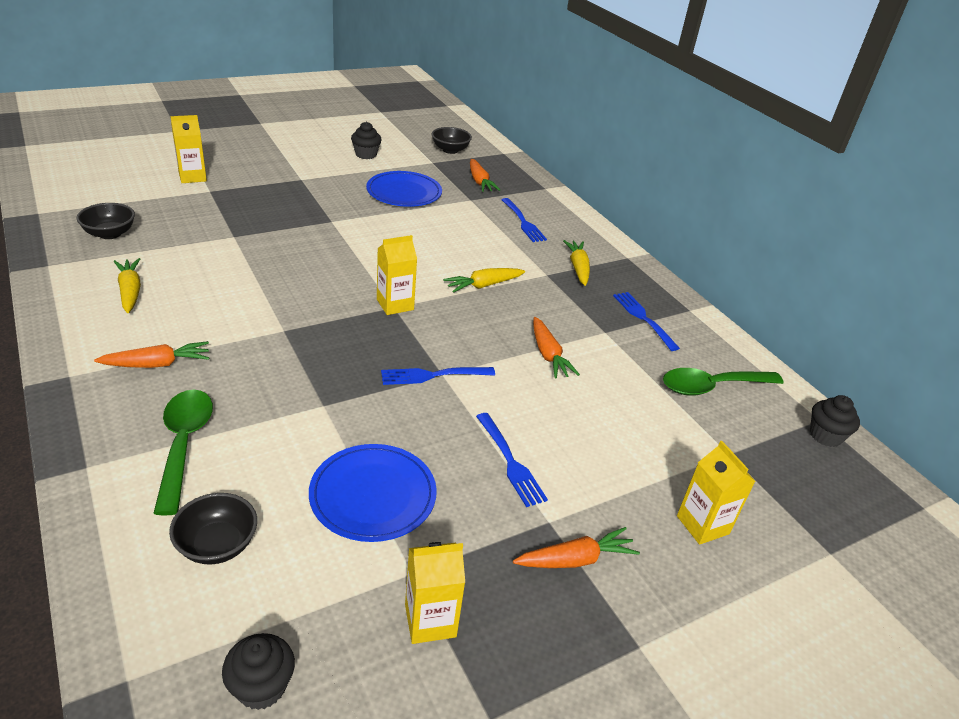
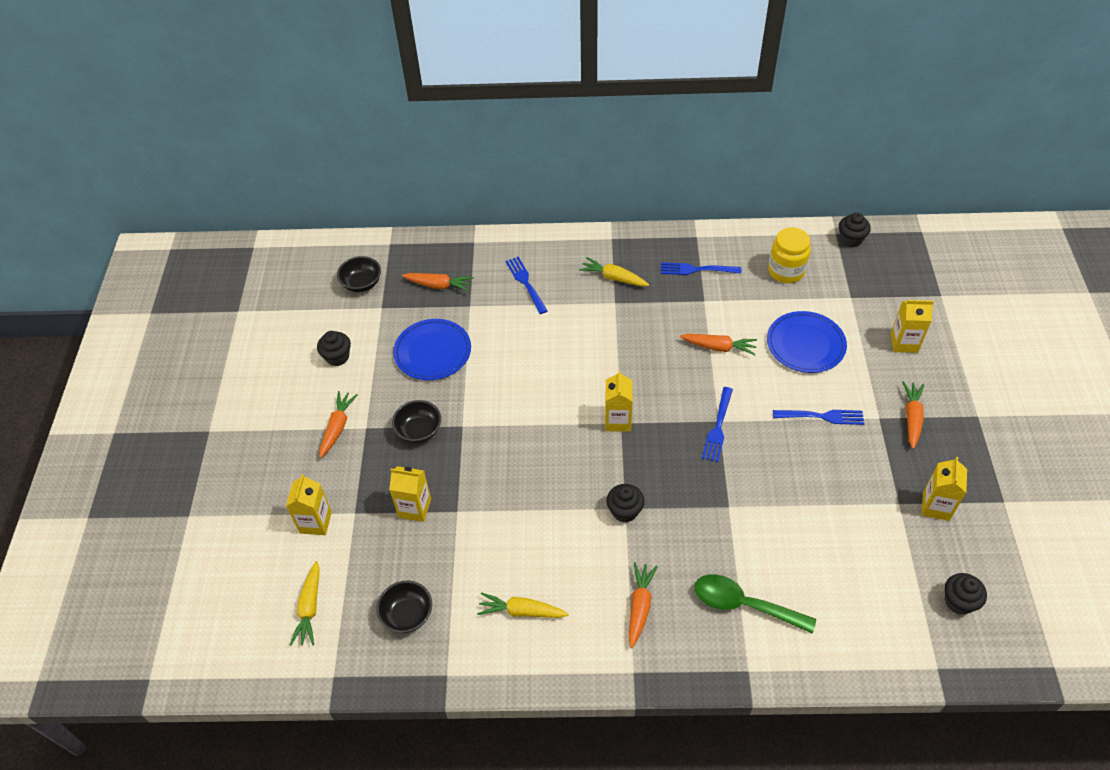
camera: 55 degrees left, 15 degrees up
(217, 545) = (847, 602): black bowl -> black bowl (419, 431)
(227, 216) = (415, 508): none -> yellow carton
(279, 330) = (624, 511): none -> black cupcake
(294, 168) = (337, 427): none -> orange carrot
(373, 495) = (829, 504): blue plate -> blue plate (805, 344)
(483, 285) = (614, 351): yellow carrot -> yellow carrot (310, 608)
(523, 222) = (526, 283): blue fork -> blue fork turned 120 degrees counterclockwise
(712, 387) = (786, 271): green spoon -> yellow jar

